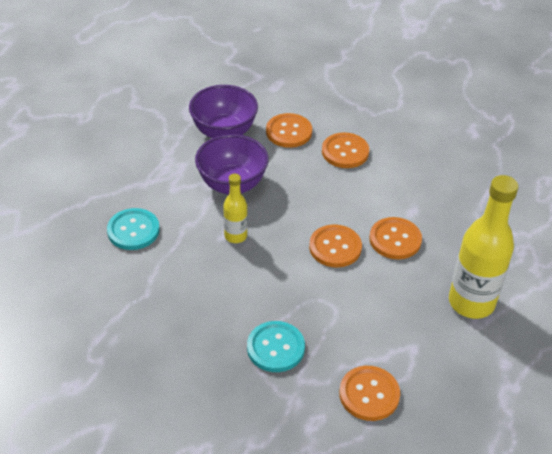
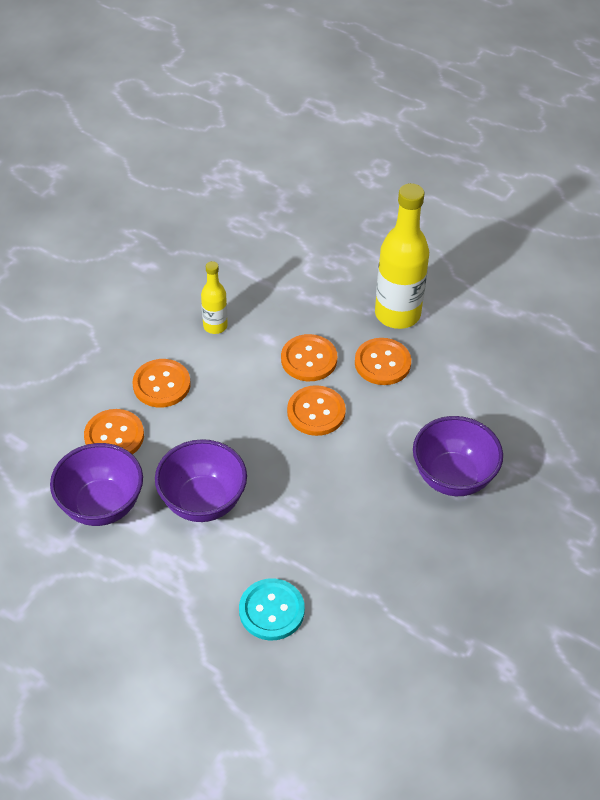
camera: 85 degrees left, 5 degrees up
(235, 236) = (290, 503): yellow bottle -> yellow bottle (215, 326)
(275, 348) = (452, 477): turquoise button -> purple bowl
(369, 394) = (507, 408): orange button -> orange button (382, 363)

